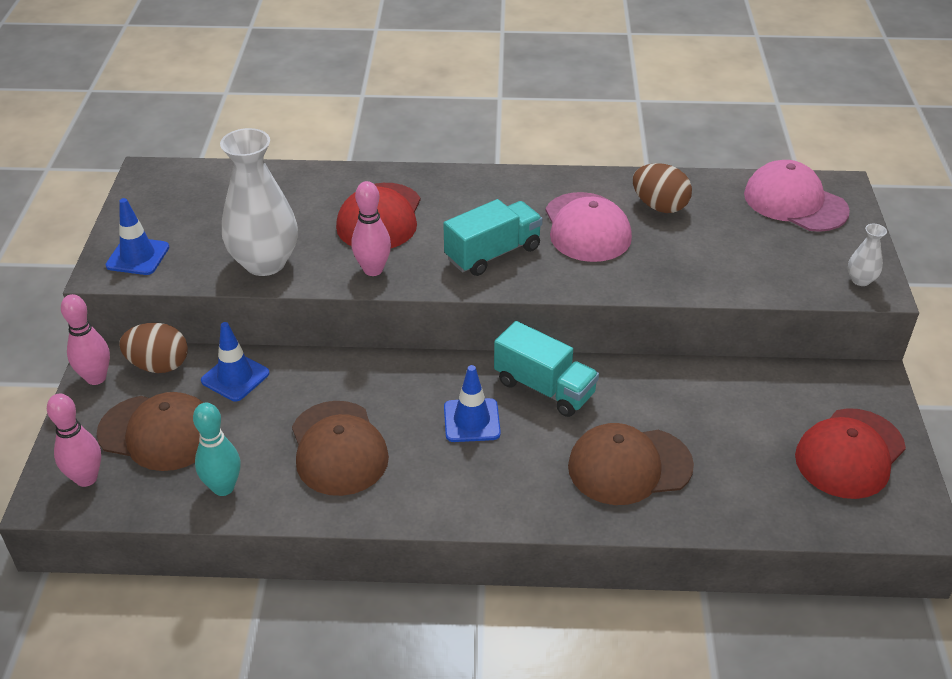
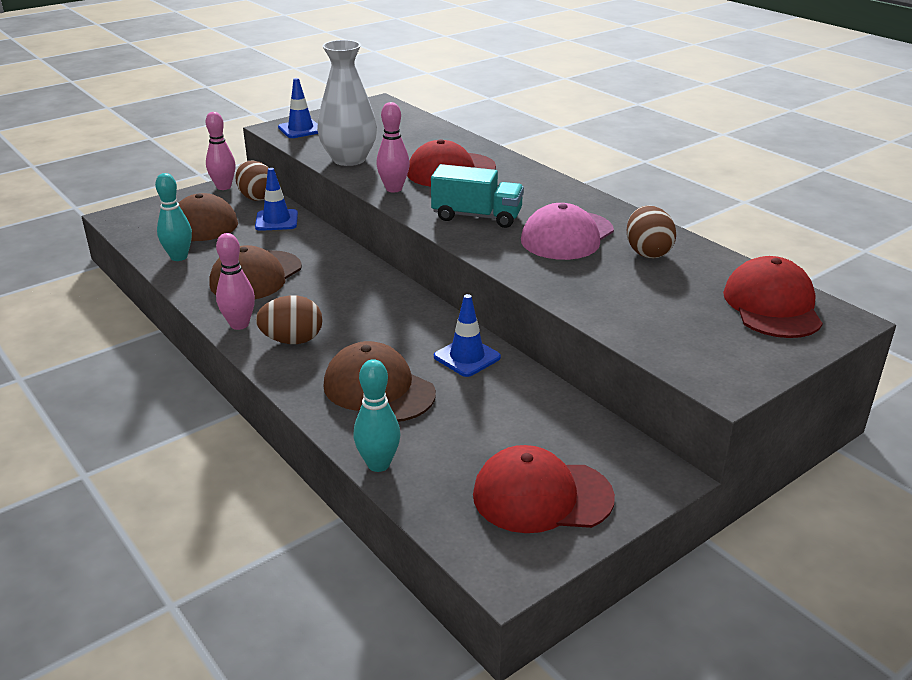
camera: 50 degrees right, 10 degrees down
(86, 478) = (142, 219): pink bowling pin -> pink bowling pin (239, 324)
(471, 420) = (342, 309): blue traffic cone -> blue traffic cone (467, 357)
(492, 481) = (292, 340): none -> brown egg
(544, 388) = (414, 322): turquoise truck -> none
(737, 522) = (378, 464): none -> turquoise bowling pin
(795, 202) = (772, 305): pink cap -> red cap
(860, 280) = (722, 374): white vase -> none

